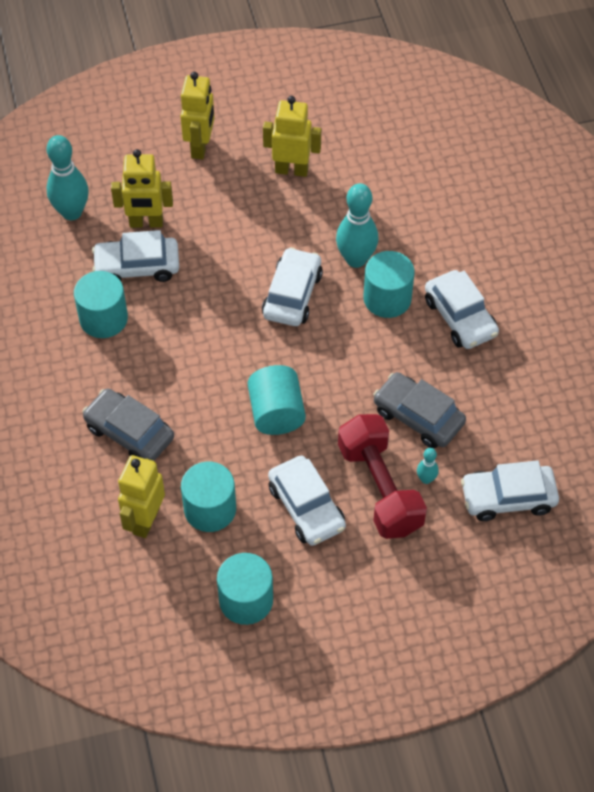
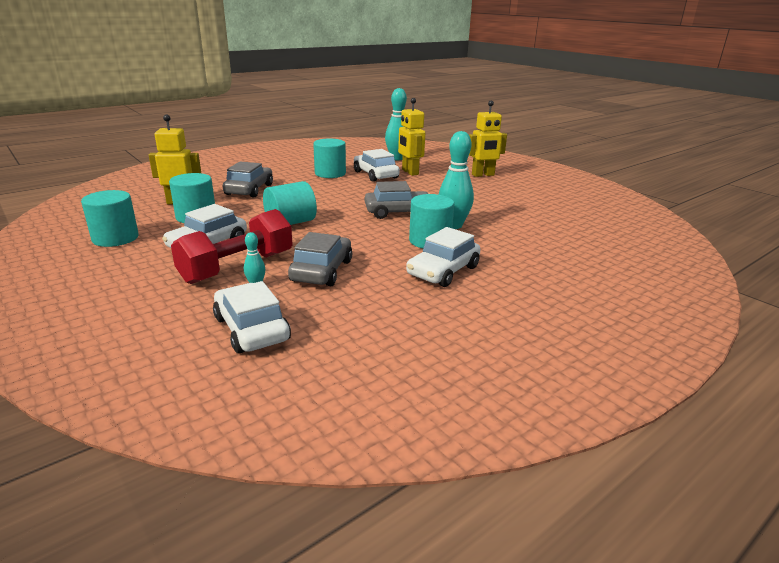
camera: 65 degrees right, 30 degrees down
(291, 170) = (502, 197): yellow robot -> none
(292, 295) = (398, 212): white car -> grey car

